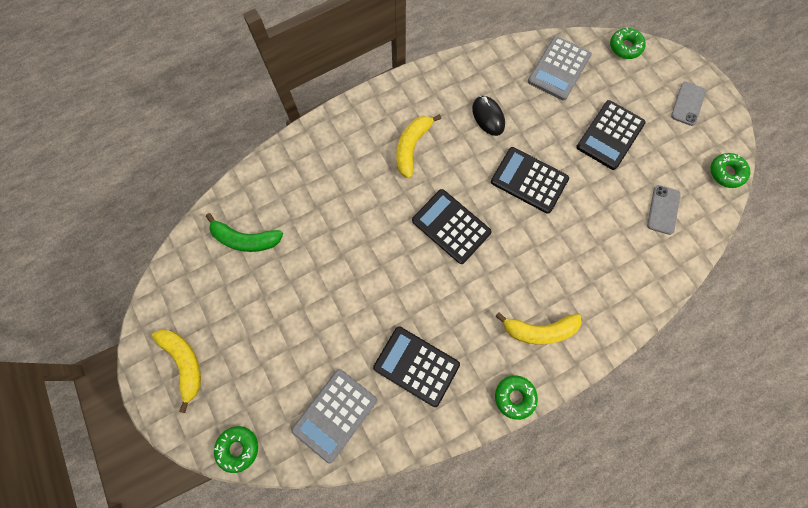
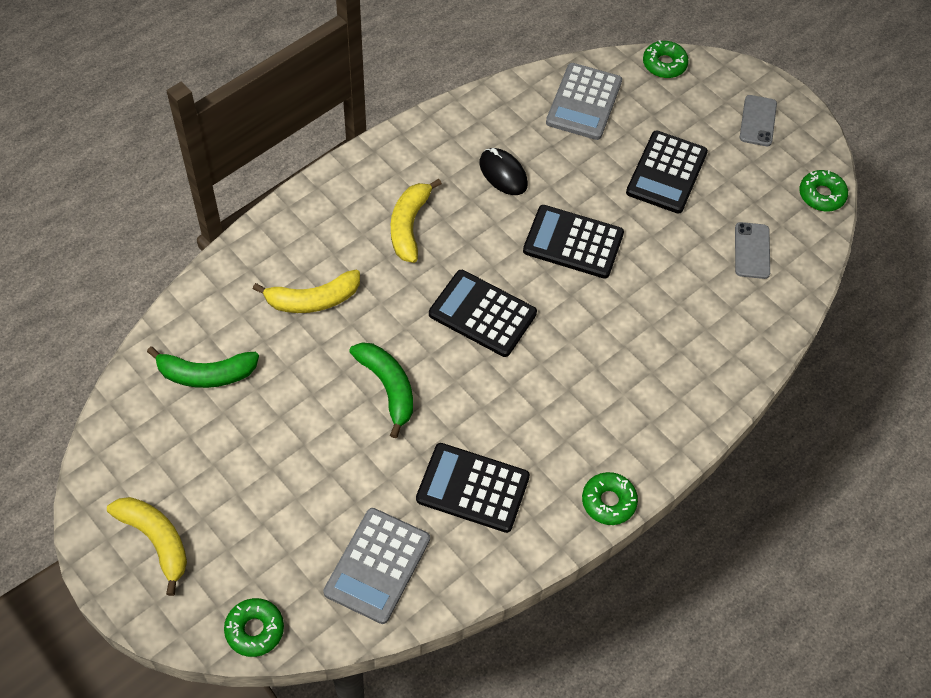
camera: 15 degrees left, 15 degrees down
(371, 273) = (388, 387): none -> green banana
(539, 330) = (623, 418): yellow banana -> yellow banana (313, 300)

